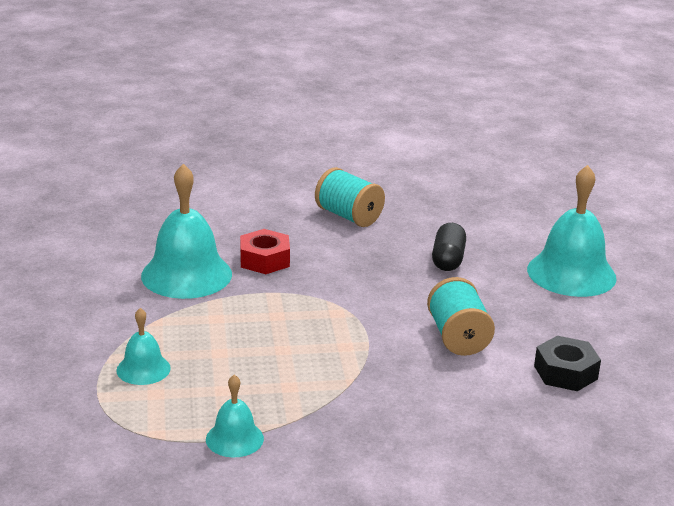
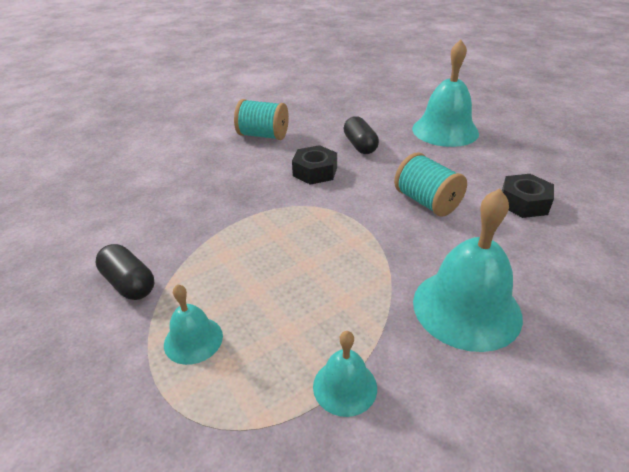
camera: 25 degrees left, 10 degrees up
(119, 312) = (129, 283): none -> black capsule
(186, 274) = (169, 222): turquoise bell -> turquoise bell (466, 308)
(264, 260) = (227, 188): red nut -> none
(369, 271) = (315, 171): none -> black nut

